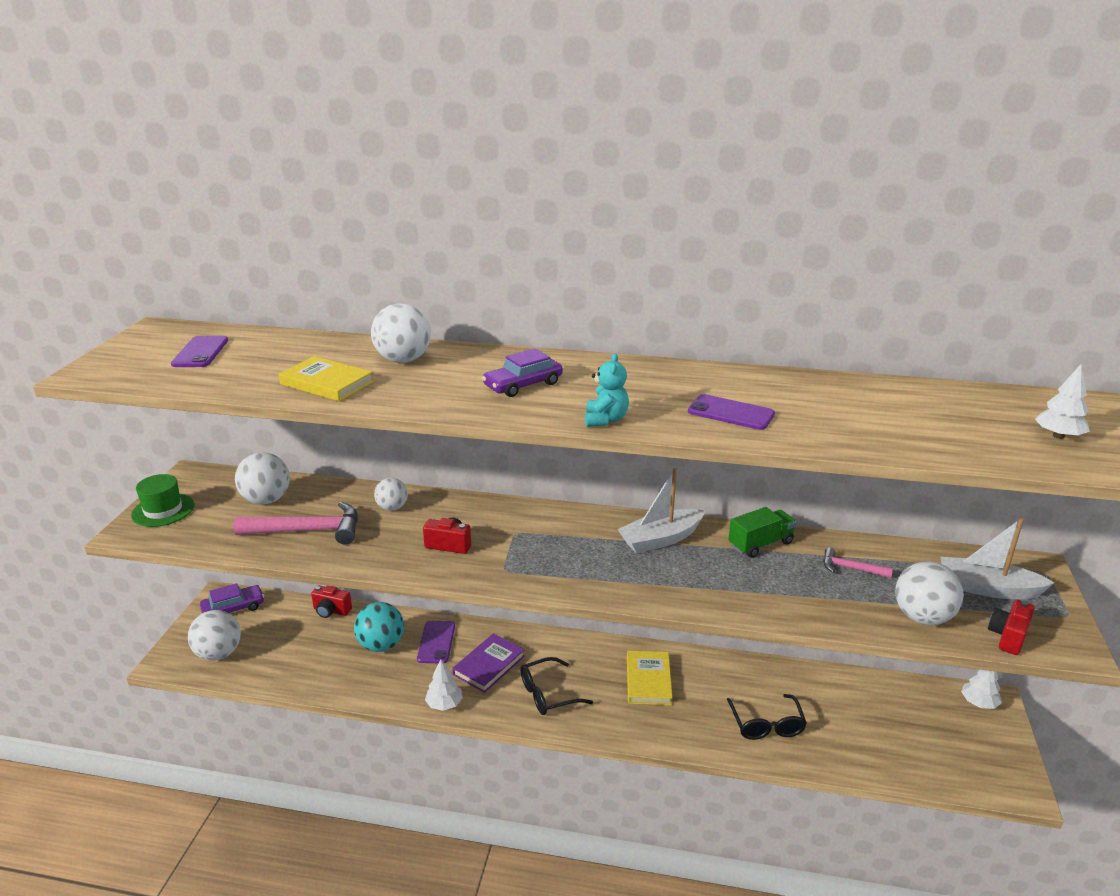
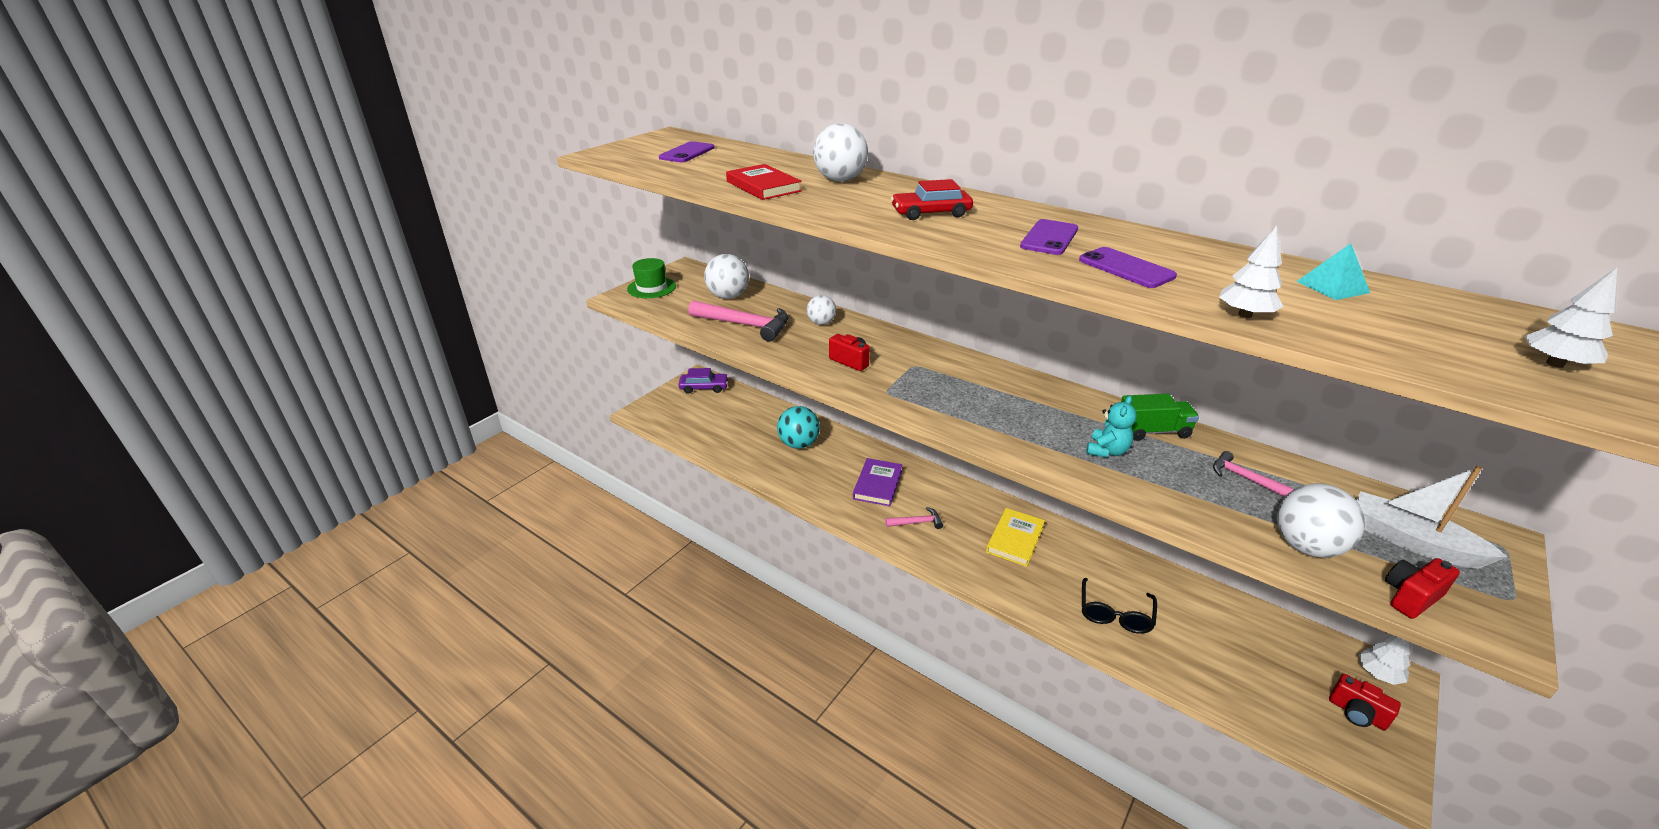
camera: 25 degrees right, 5 degrees up
(219, 653) = (678, 416): white ball -> none
(327, 383) = (763, 186): yellow book -> red book
(331, 611) = (773, 408): red camera -> red camera (1356, 713)
(436, 642) = (843, 454): purple phone -> purple phone (1049, 238)
(444, 704) = (826, 503): white tree -> white tree (1245, 315)
(489, 665) = (878, 484): purple book -> purple book turned 45 degrees counterclockwise
(523, 385) = (931, 213): purple car -> red car
(548, 694) = (917, 522): black glasses -> pink hammer
(605, 420) = (987, 251): turquoise teddy bear -> turquoise teddy bear (1107, 451)
(661, 539) = (1049, 402): white boat -> none
(888, 398) = (1332, 287): none -> turquoise pyramid

